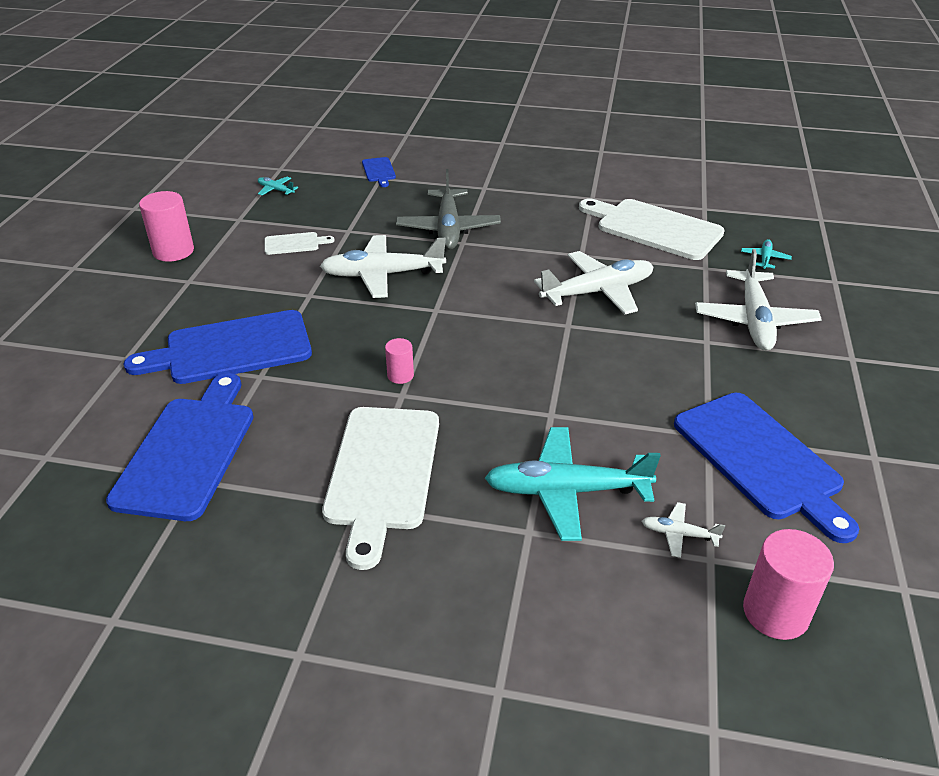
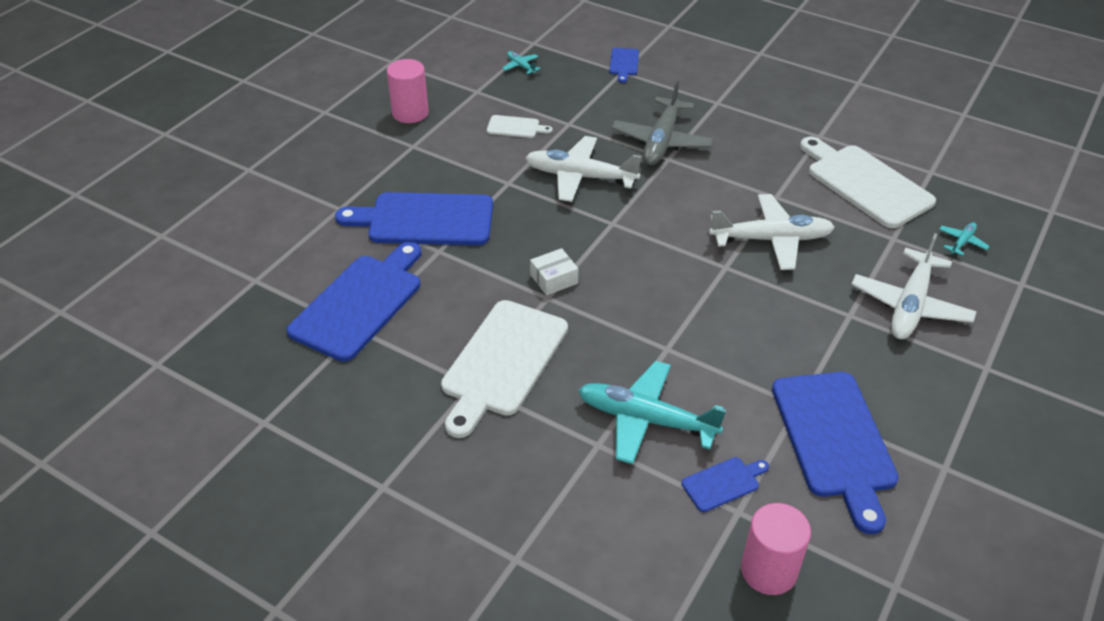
camera: 20 degrees right, 5 degrees up
(400, 375) = (554, 279): pink cylinder -> white box
(679, 534) = (723, 483): white plane -> blue cutting board

